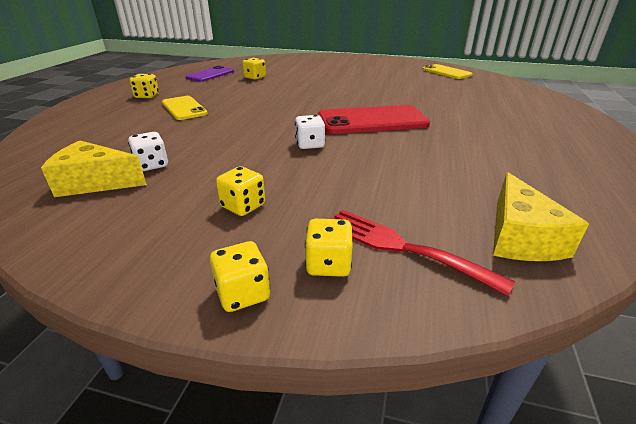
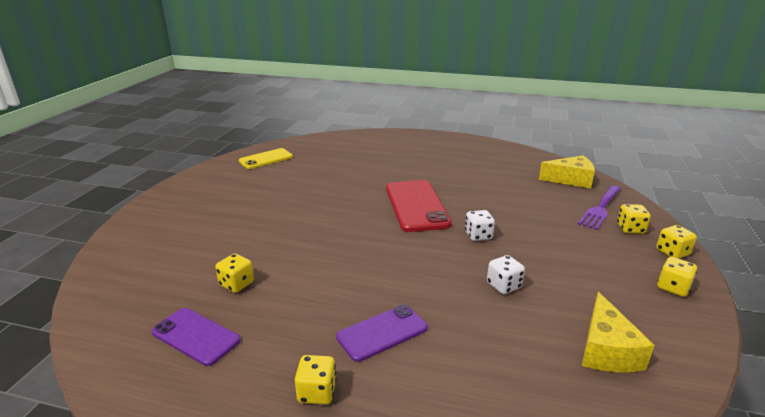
camera: 90 degrees left, 5 degrees down
(152, 165) = (555, 320): white dice -> white dice (503, 285)
(184, 108) = (382, 332): yellow phone -> purple phone
(243, 206) = (593, 260): yellow dice -> yellow dice (673, 287)
(401, 247) = (600, 209): red fork -> purple fork

